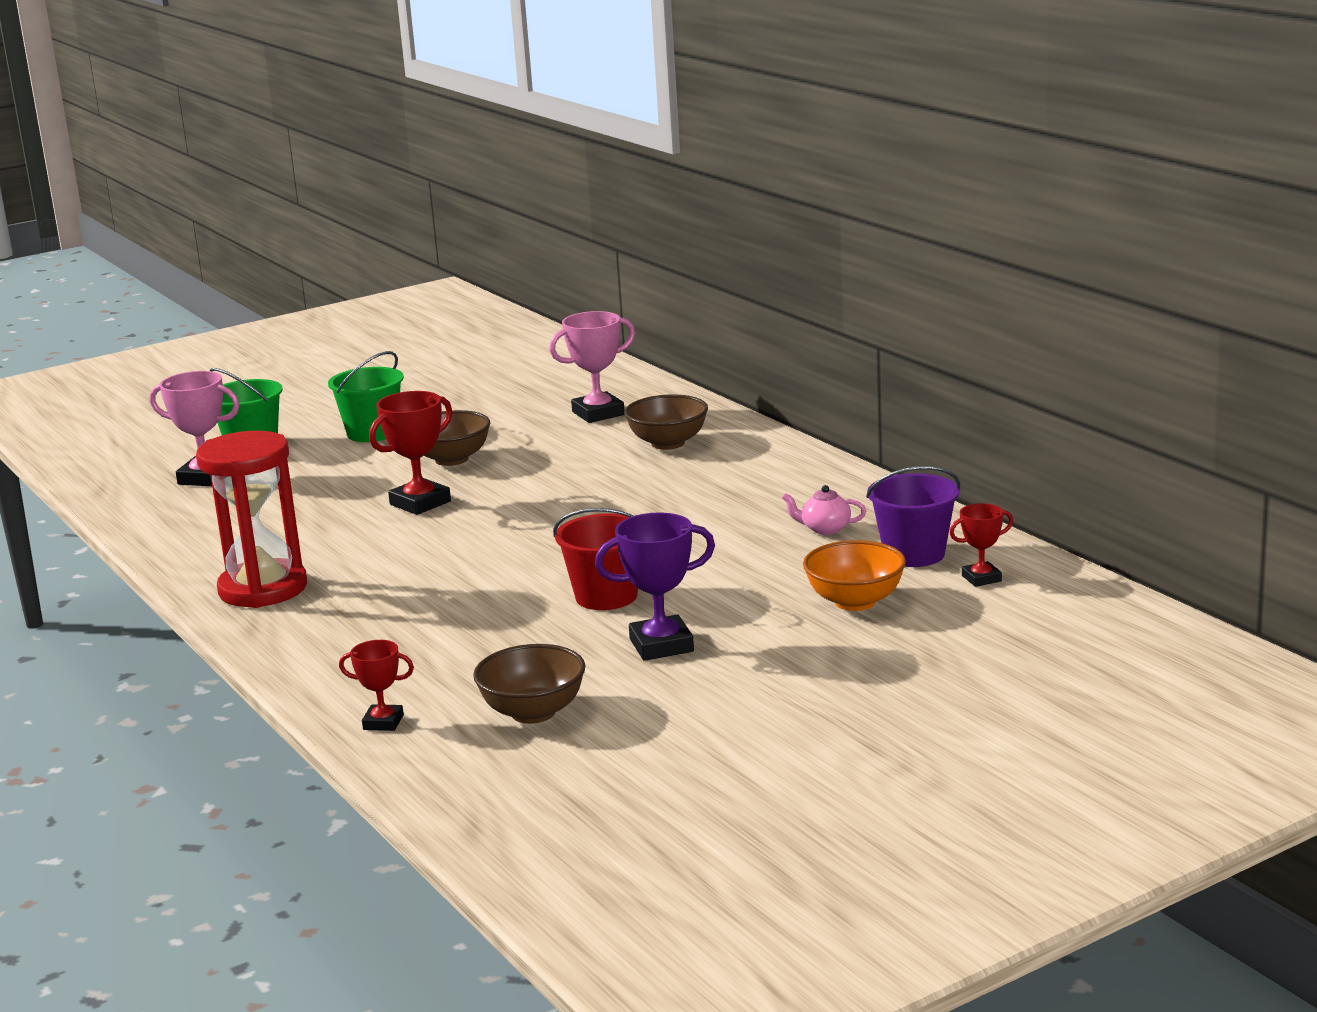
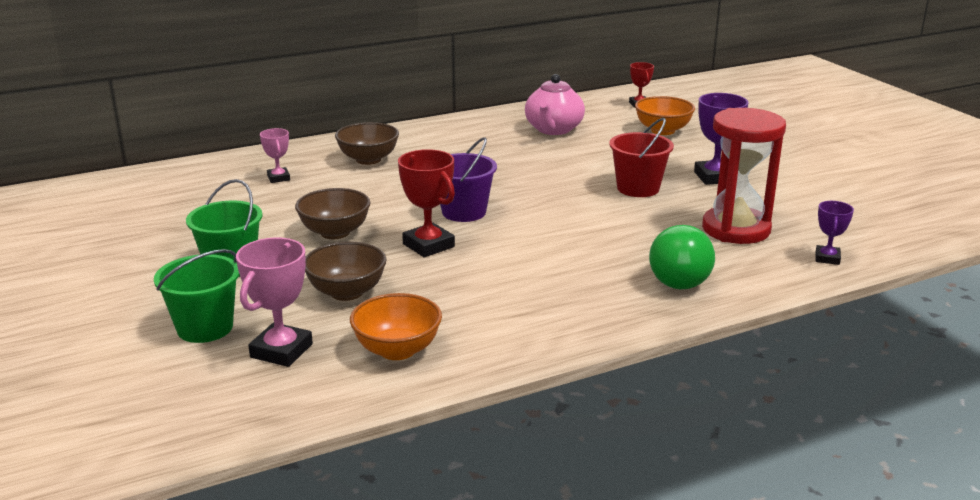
camera: 85 degrees left, 5 degrees up
(197, 518) = (397, 350): none -> orange bowl
(263, 589) = (585, 309): red hourglass -> red hourglass (736, 229)
(336, 631) = (677, 276): none -> green light bulb
(383, 722) = (827, 258): red trophy -> purple trophy
(533, 712) = (808, 213): brown bowl -> brown bowl (346, 292)
(598, 413) = (278, 178): pink trophy -> pink trophy, size x0.59
(825, 529) = (553, 129): pink teapot -> pink teapot, size x1.92
(914, 554) = (601, 114): purple bucket -> purple bucket (464, 212)

